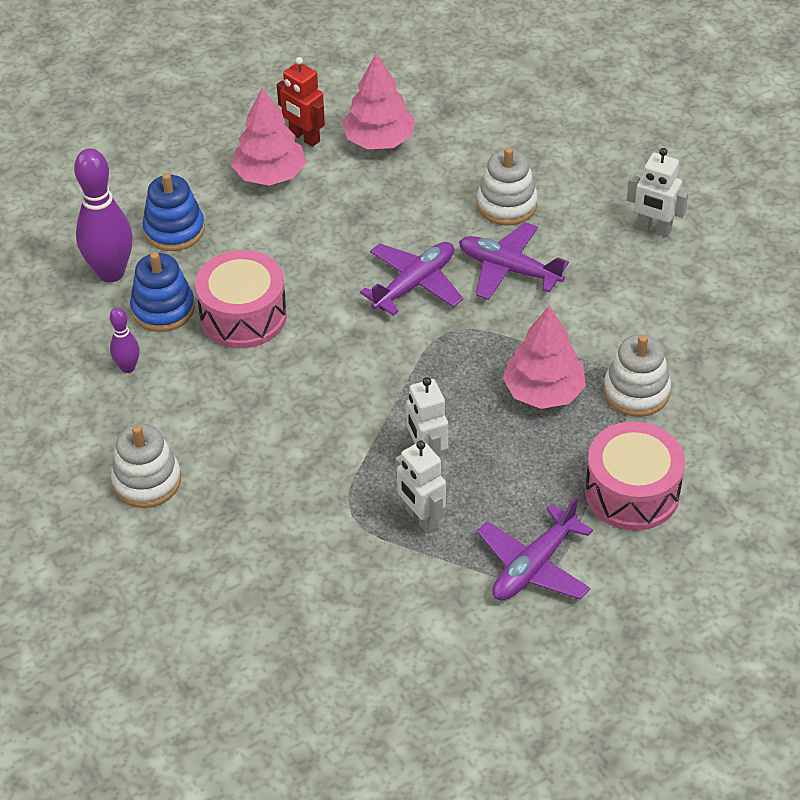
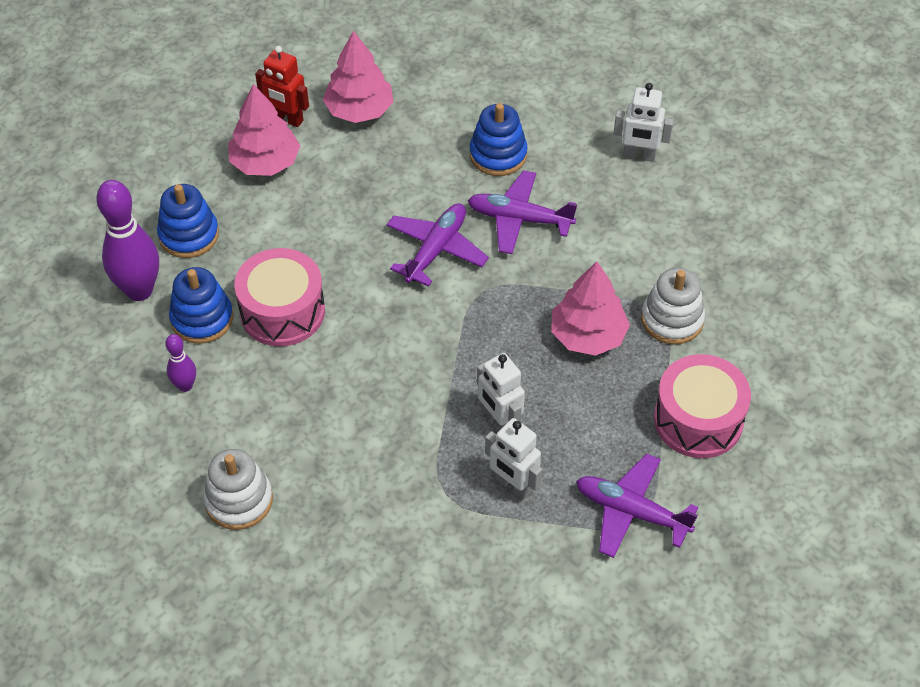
camera: 15 degrees left, 5 degrees up
(506, 205) = (498, 155): white stacking toy -> blue stacking toy
(534, 566) = (631, 512): purple plane -> purple plane turned 90 degrees clockwise

